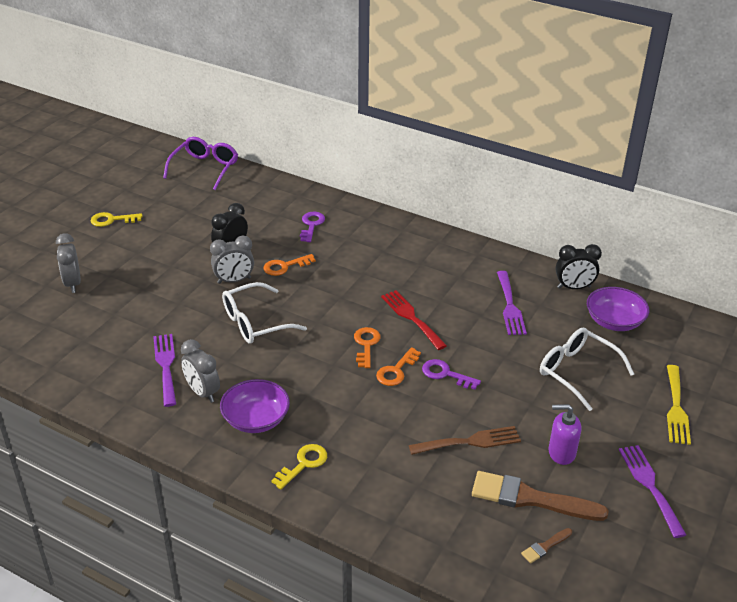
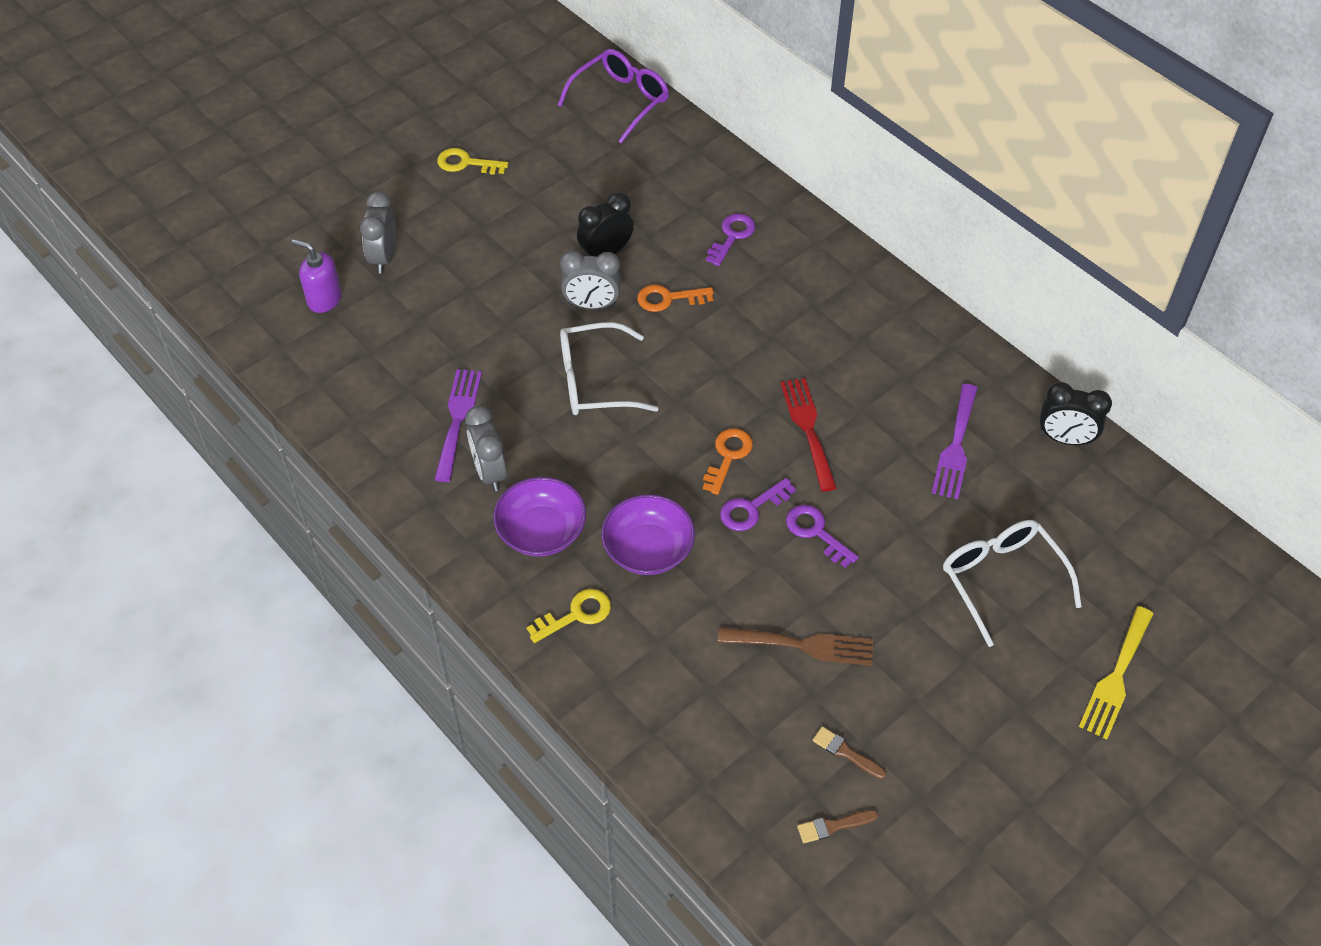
camera: 20 degrees right, 15 degrees up
(396, 371) = (752, 508): orange key -> purple key
(530, 498) = (845, 752): brown brush -> brown brush, size x0.44
(561, 453) = (919, 698): purple soap dispenser -> purple soap dispenser (324, 299)
(614, 321) = (1097, 512): purple bowl -> purple bowl (648, 549)
(650, 486) = (1017, 783): purple fork -> none

